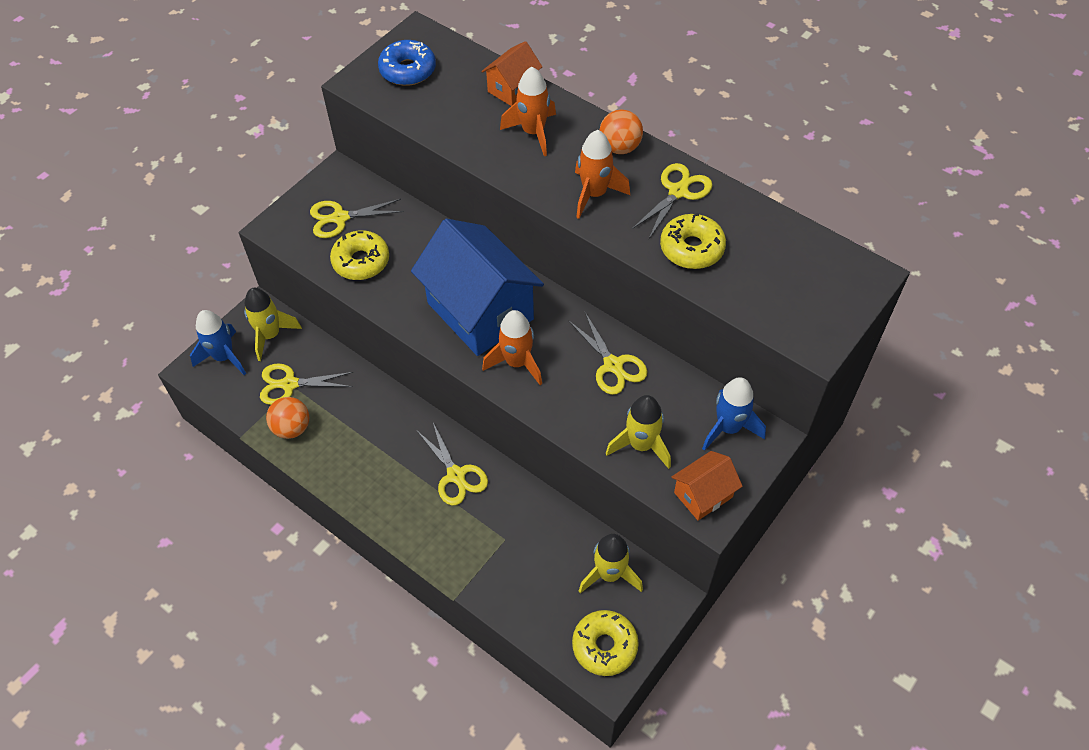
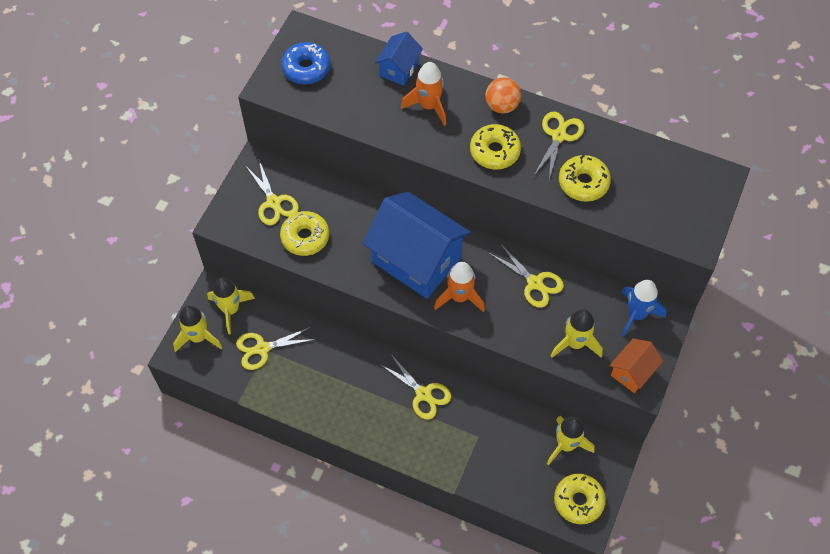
camera: 15 degrees left, 5 degrees up
(224, 357) = (198, 337): blue rocket -> yellow rocket
(292, 428) = (277, 385): orange ball -> none
(340, 218) = (274, 202): yellow scissors -> yellow scissors turned 90 degrees counterclockwise
(512, 89) = (399, 69): orange house -> blue house
(594, 194) = (494, 151): orange rocket -> yellow donut

